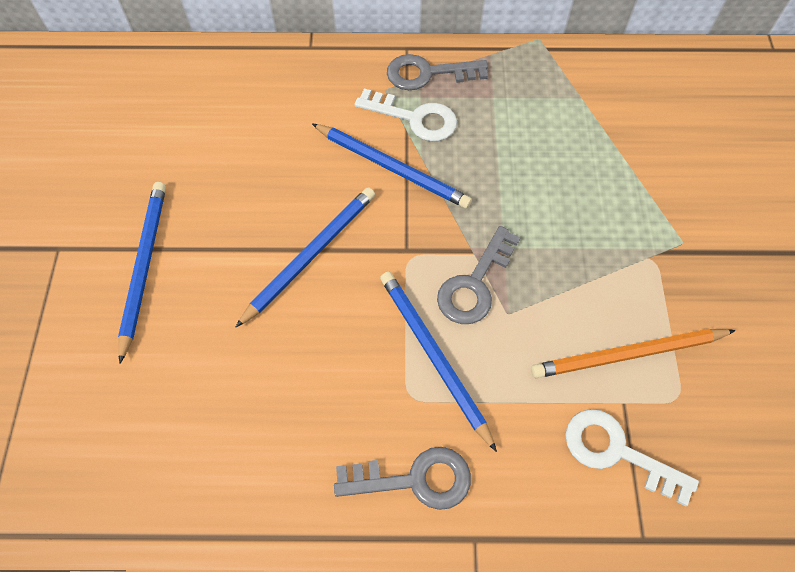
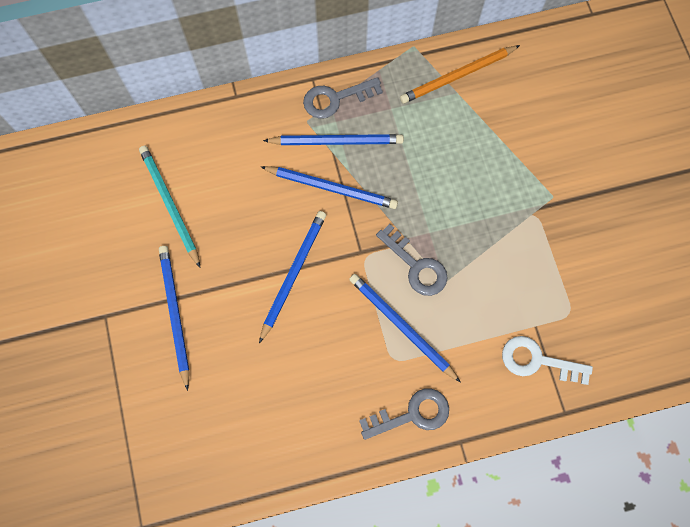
camera: 15 degrees left, 10 degrees up
(188, 142) = (170, 205): none -> turquoise pencil
(414, 118) = (336, 141): white key -> blue pencil
(475, 284) = (416, 266): grey key -> grey key turned 60 degrees counterclockwise
(628, 354) = (531, 291): orange pencil -> orange pencil (457, 76)

